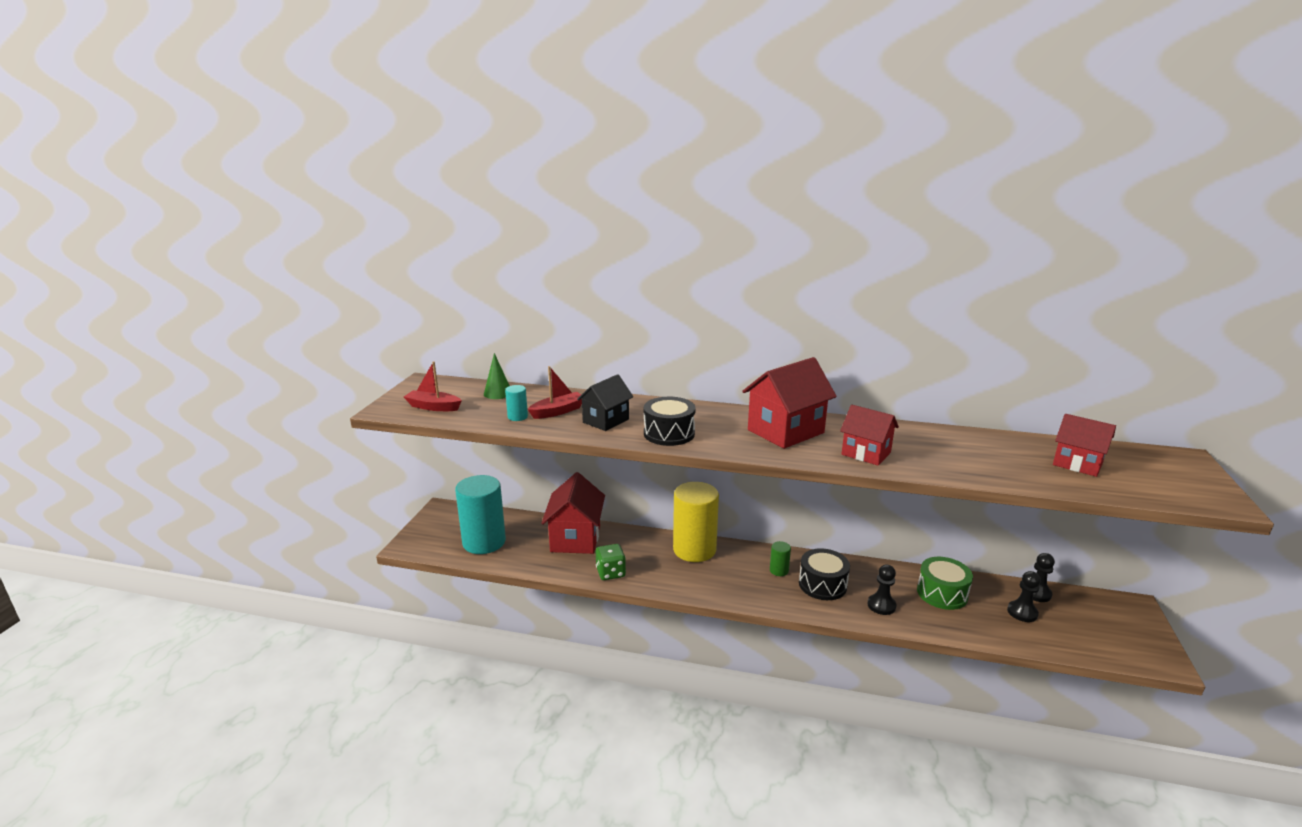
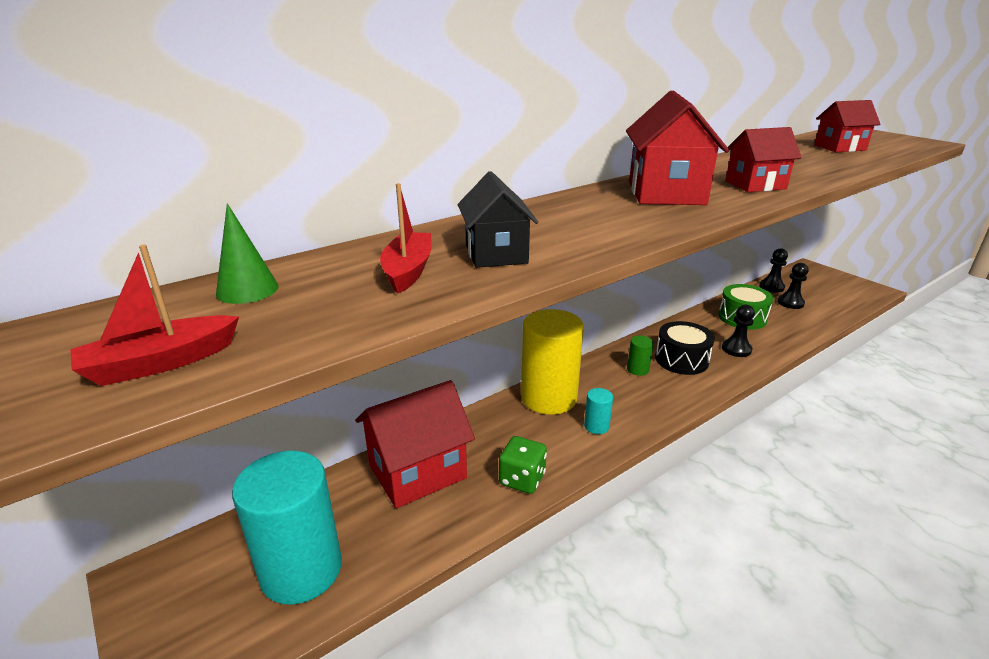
camera: 50 degrees left, 5 degrees up
(517, 417) = (367, 303): turquoise cylinder -> turquoise cylinder (596, 426)
(575, 538) = (417, 472): red house -> red house turned 75 degrees counterclockwise
(669, 433) = (593, 236): black drum -> none

